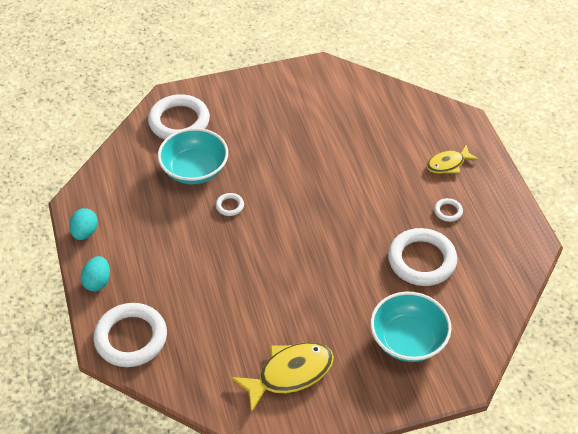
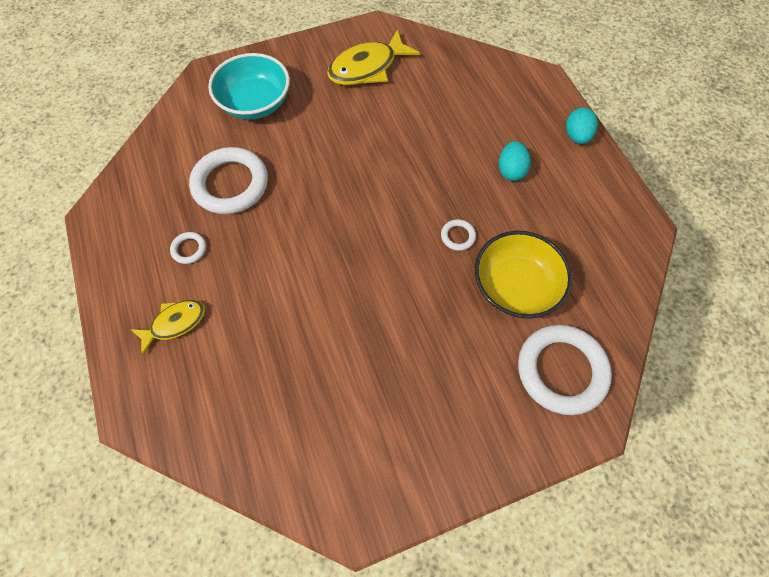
camera: 175 degrees right, 15 degrees up
(85, 232) = (615, 189): turquoise egg -> turquoise egg (511, 171)
(131, 338) = (521, 87): white ring -> none
(194, 170) = (515, 286): turquoise bowl -> yellow bowl

